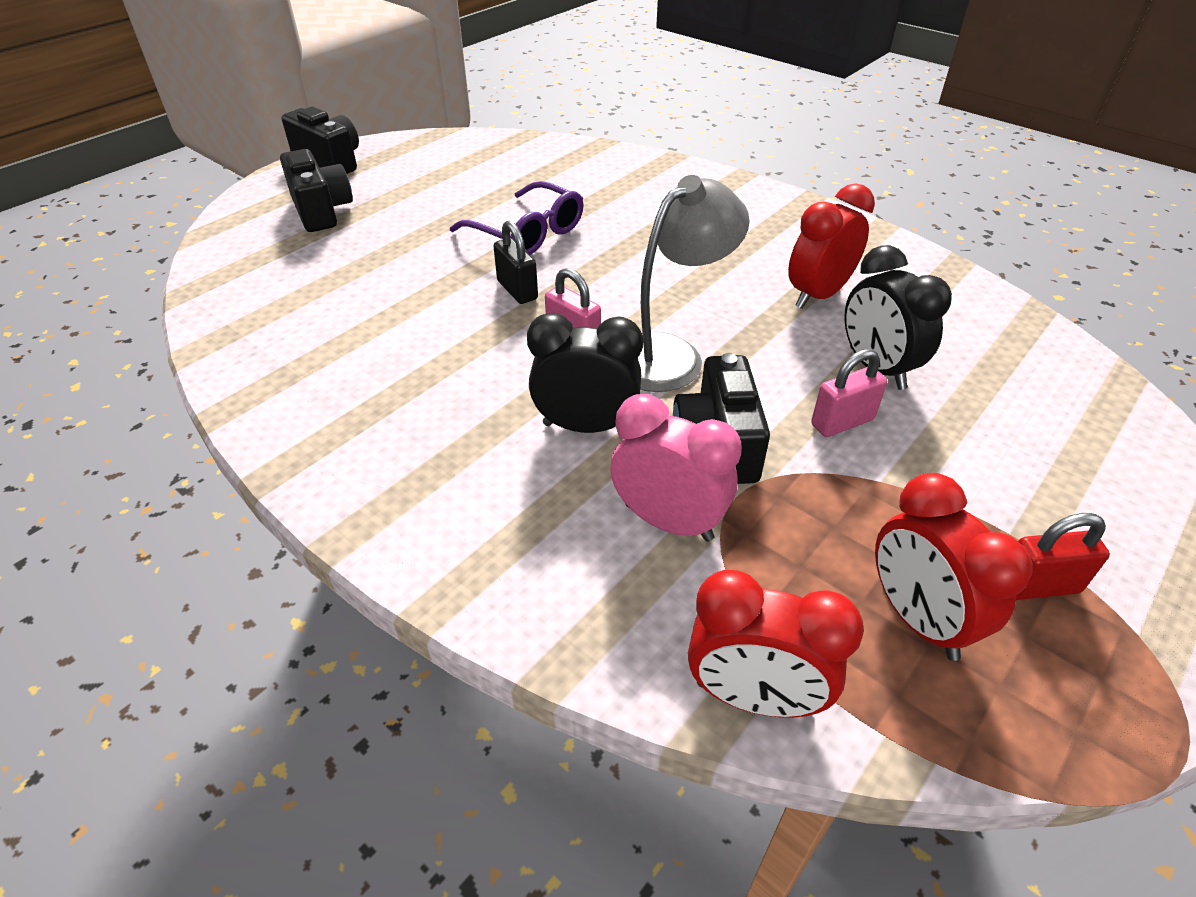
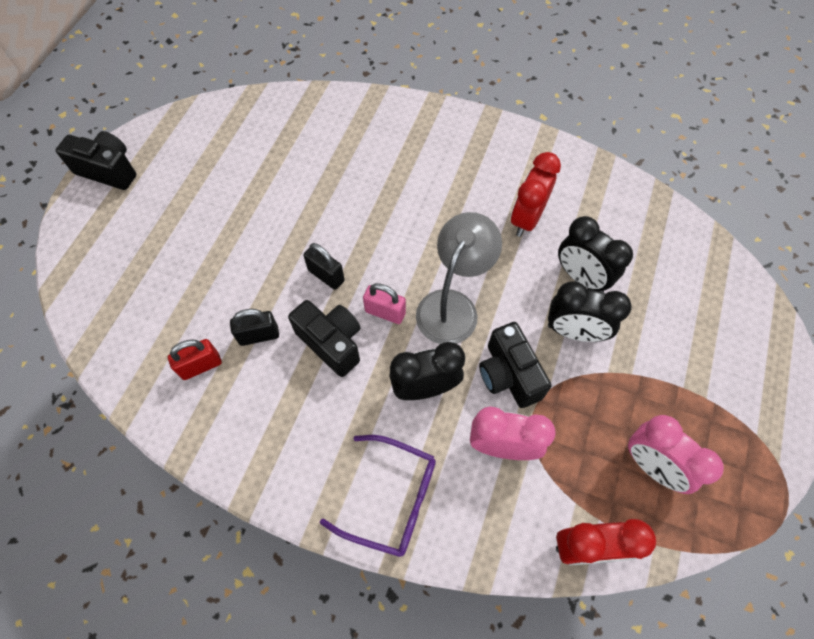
camera: 20 degrees left, 20 degrees up
(321, 211) = (135, 232): black camera -> black camera (331, 342)
(398, 323) = (259, 335): none -> black padlock
(528, 233) = (306, 212): purple glasses -> purple glasses (391, 498)
(842, 422) = (574, 332): pink padlock -> black clock
(917, 618) = (651, 465): red clock -> pink clock
(1037, 585) = (704, 420): red padlock -> red padlock (201, 366)

